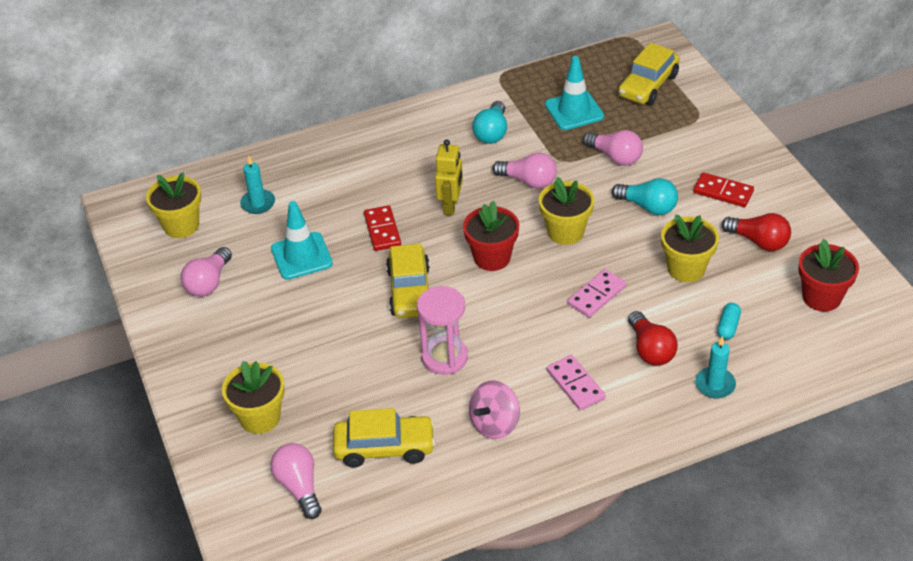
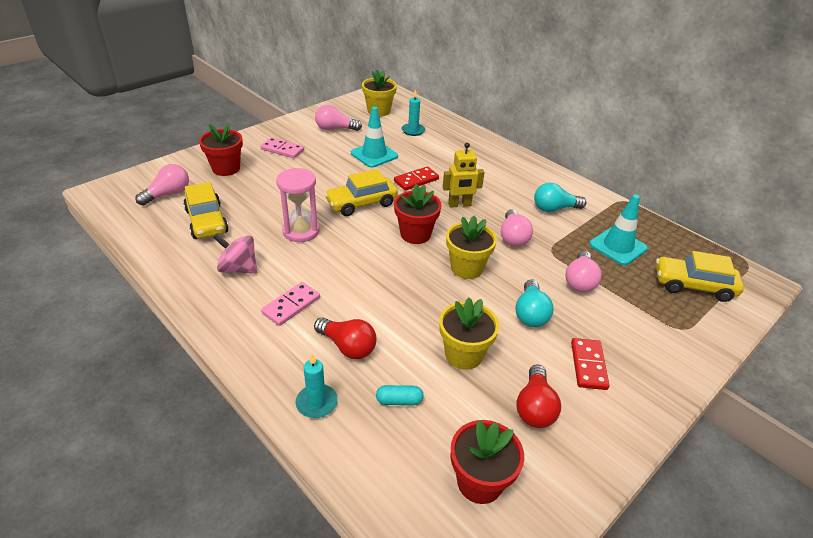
camera: 65 degrees right, 5 degrees down
(260, 417) = (226, 168): yellow flower pot -> red flower pot
(596, 295) = (400, 300): pink domino -> pink domino (282, 149)
(650, 350) = (347, 346): red light bulb -> red light bulb turned 105 degrees counterclockwise

